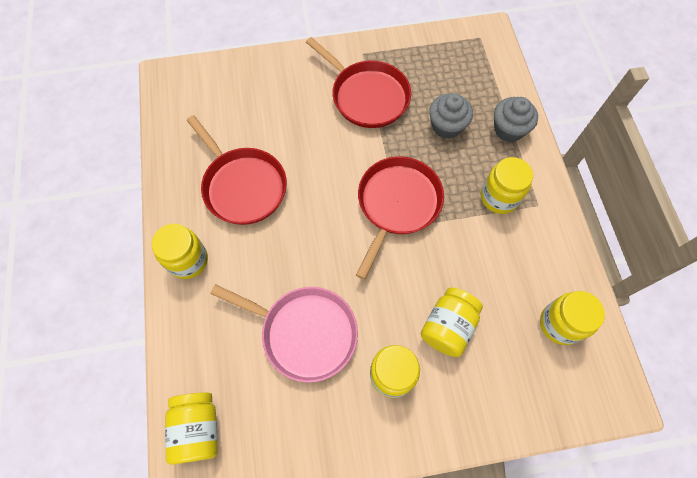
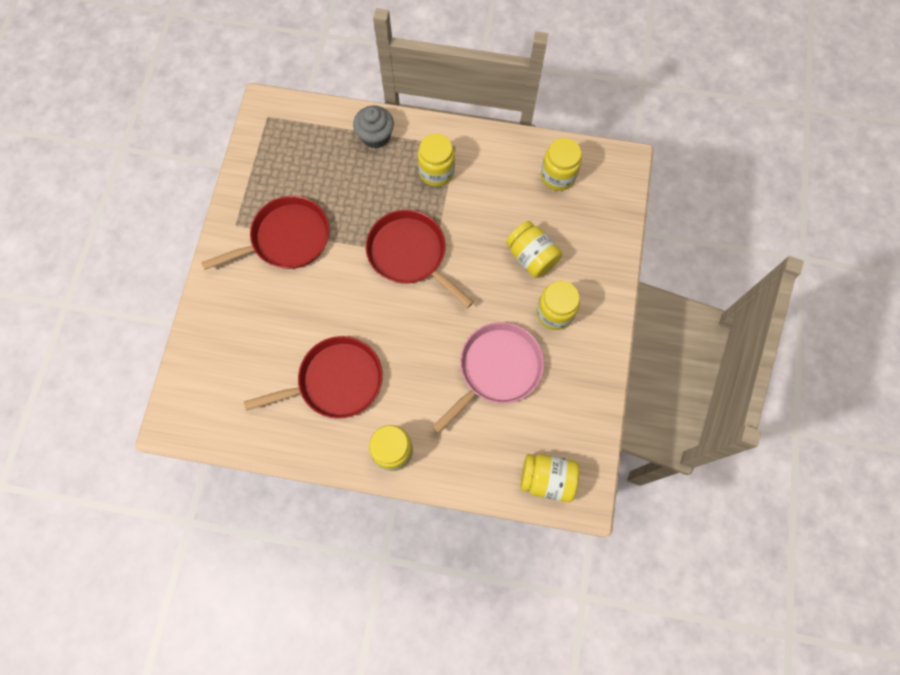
camera: 70 degrees left, 5 degrees up
(446, 126) = (350, 184): grey cupcake -> none

